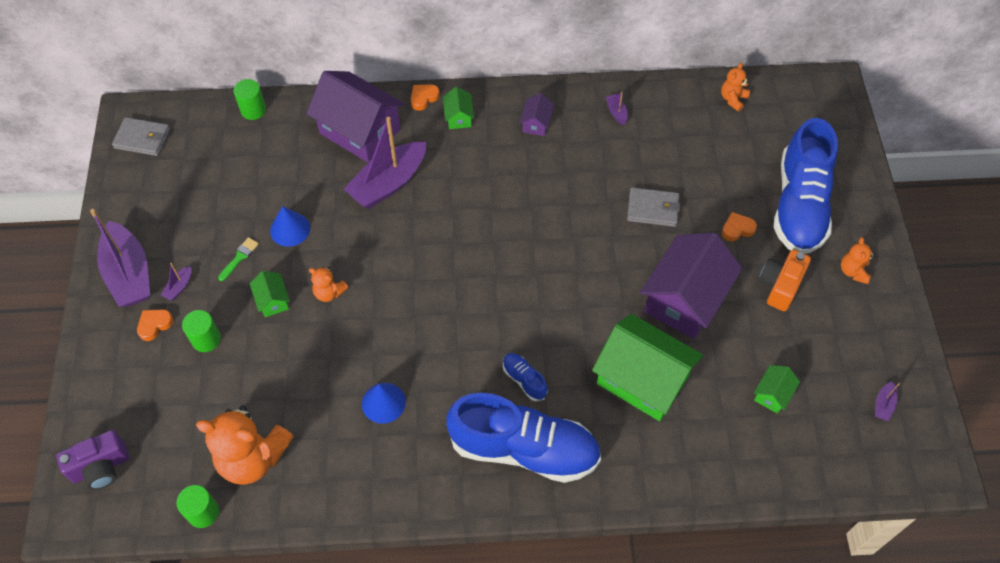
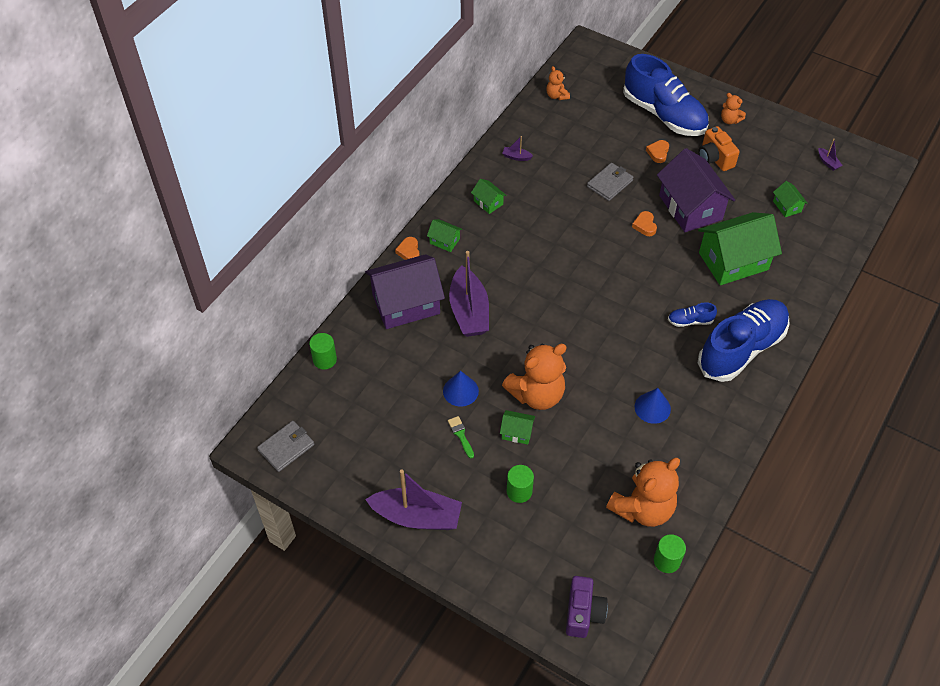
camera: 55 degrees left, 5 degrees down
(154, 325) = (480, 520): orange heart -> orange heart (645, 225)
(179, 287) = (457, 488): purple boat -> none
(329, 292) = (537, 394): orange teddy bear -> orange teddy bear, size x2.08
(536, 123) = (488, 202): purple house -> green house

